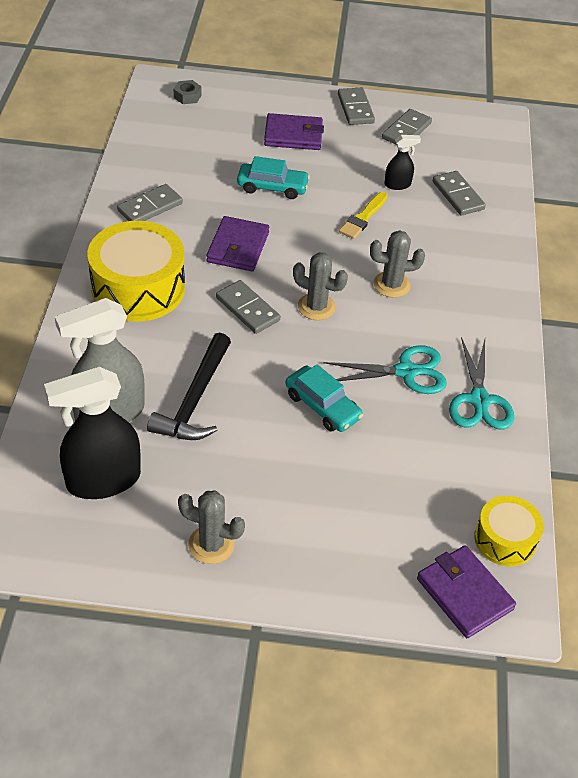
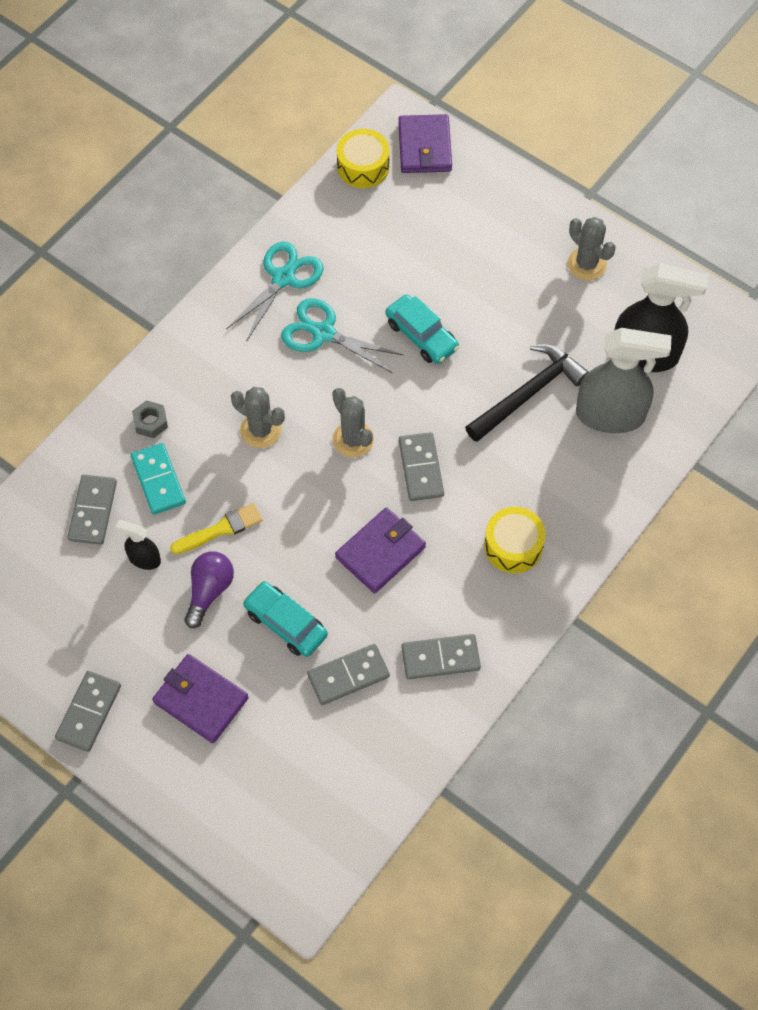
camera: 145 degrees left, 15 degrees up
(138, 288) = (513, 546): yellow drum -> yellow drum, size x0.56
(187, 96) = (283, 845): grey nut -> grey nut (150, 422)
(322, 406) = (421, 335): turquoise car -> turquoise car turned 150 degrees clockwise
(338, 185) = (209, 591): none -> purple light bulb
(406, 131) = (60, 641): grey domino -> grey domino (348, 676)
(433, 228) = (158, 480): none -> turquoise domino

